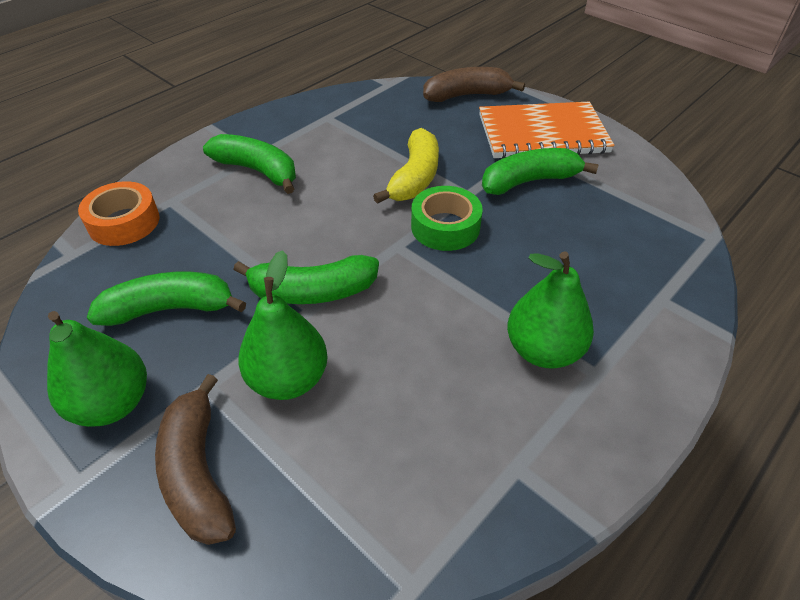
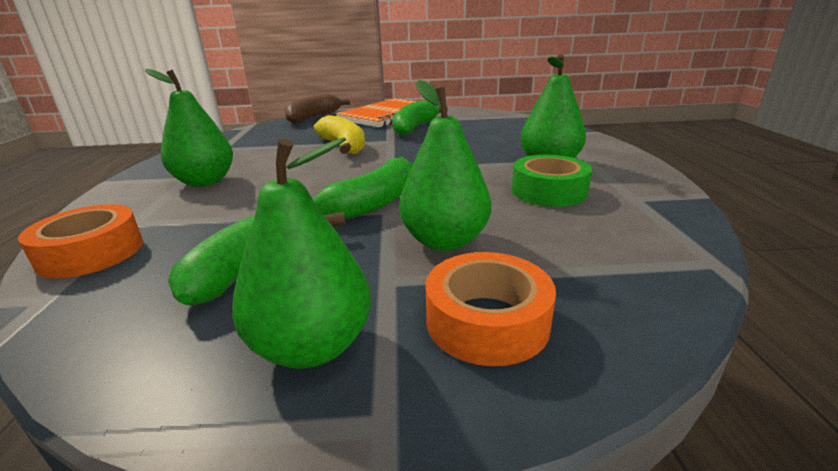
camera: 45 degrees left, 20 degrees down
(198, 472) = (487, 321): brown banana -> orange tape
(258, 171) = (205, 182): green banana -> green pear
(445, 227) = (403, 153): green tape -> green tape (549, 191)

